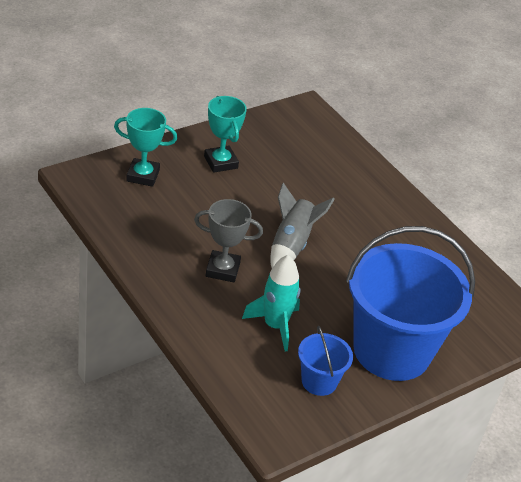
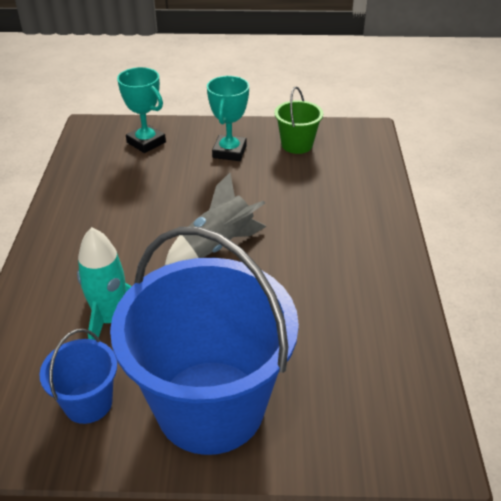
camera: 40 degrees right, 0 degrees up
(222, 269) = (123, 244): grey trophy -> none
(266, 139) = (297, 145): none -> green bucket

